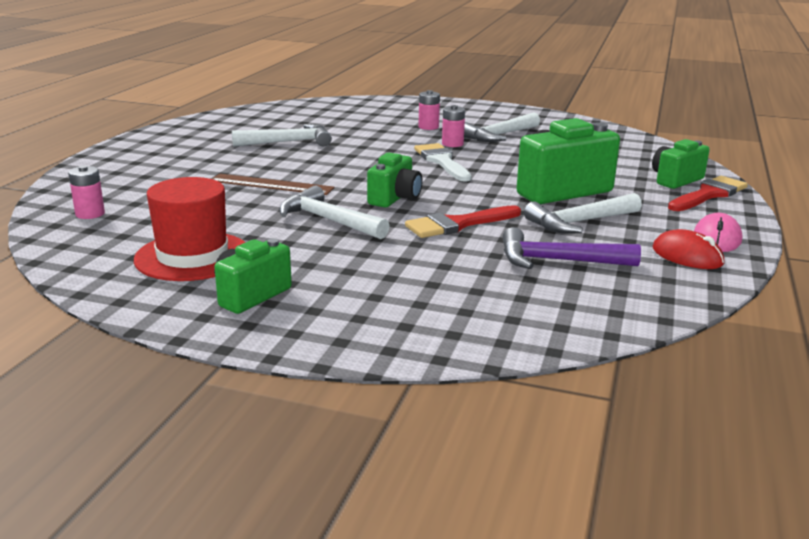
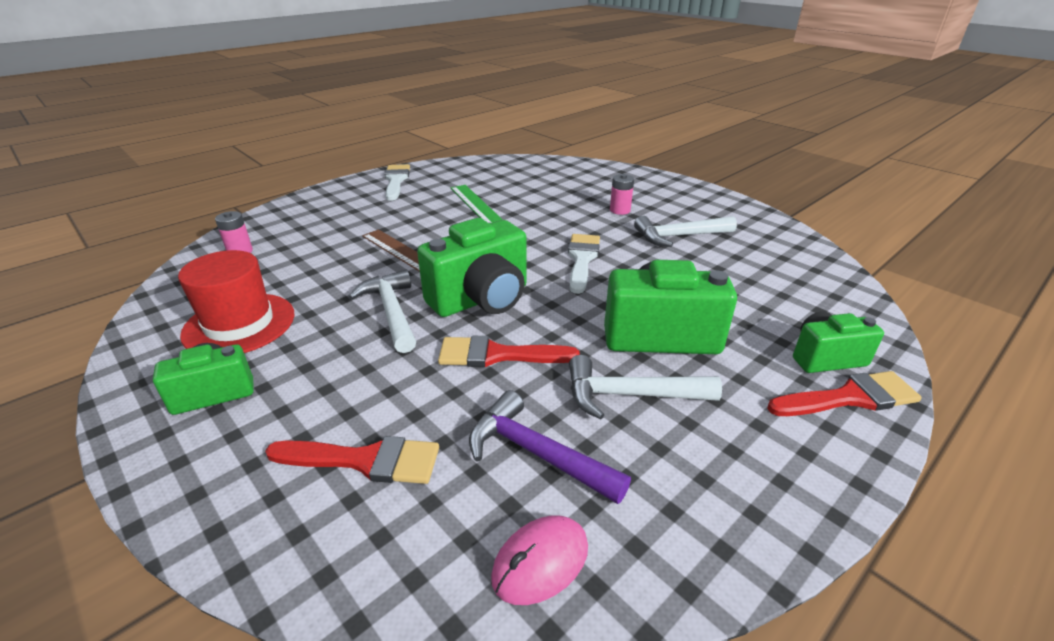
camera: 30 degrees right, 10 degrees up
(170, 137) = (396, 180): none -> white brush
(288, 142) = (476, 204): white hammer -> green ruler
(395, 198) = (481, 299): green camera -> green camera, size x1.69
(444, 293) = (365, 460): none -> red brush
(452, 144) = (618, 238): pink battery -> none
(687, 256) = (707, 508): red mouse -> none
(717, 238) = (783, 489): pink mouse -> pink mouse (540, 562)

